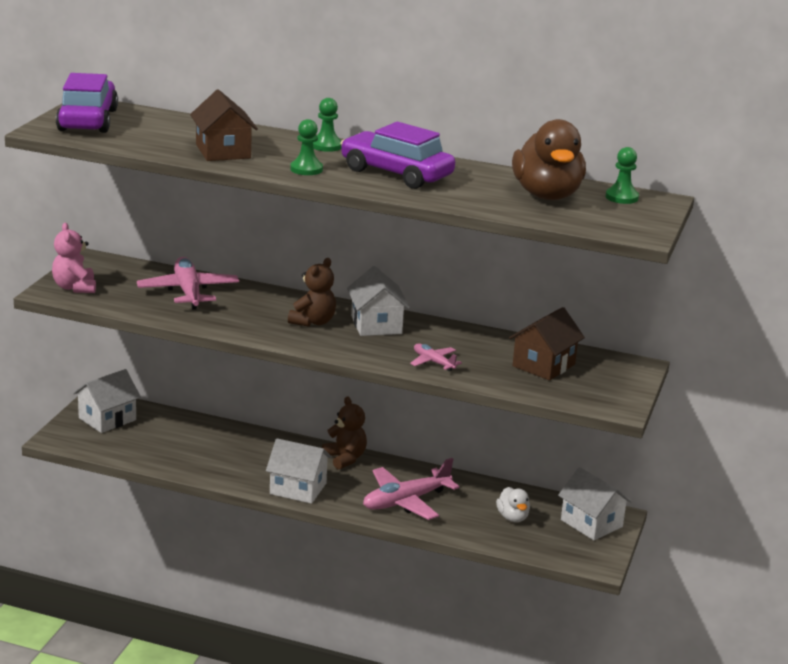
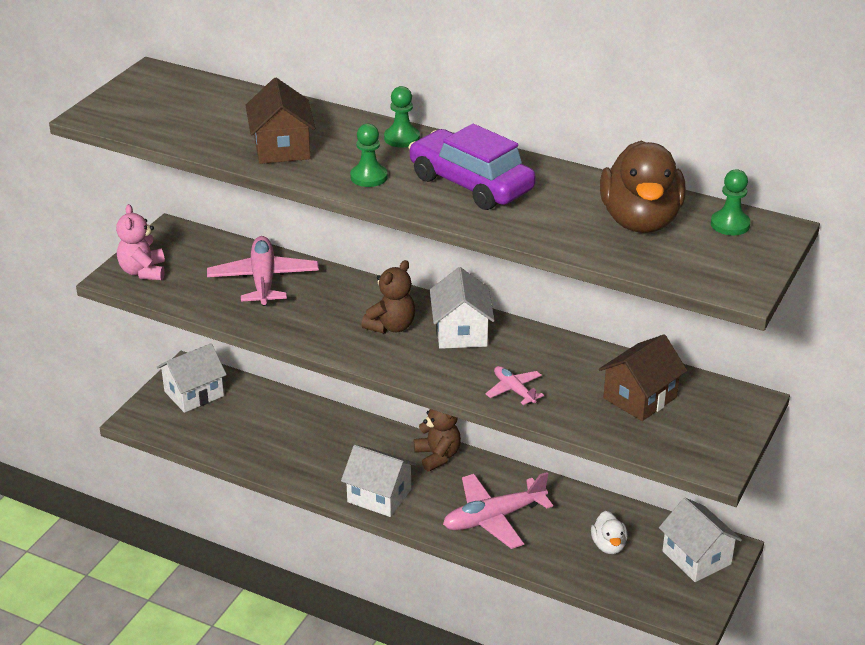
camera: 10 degrees right, 10 degrees up
(87, 120) = (145, 98): purple car -> none

